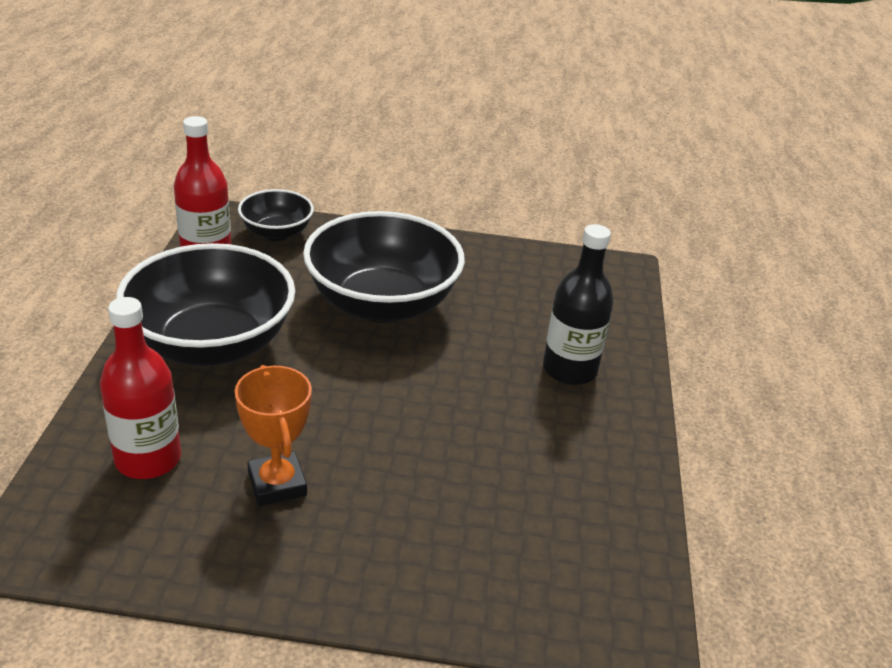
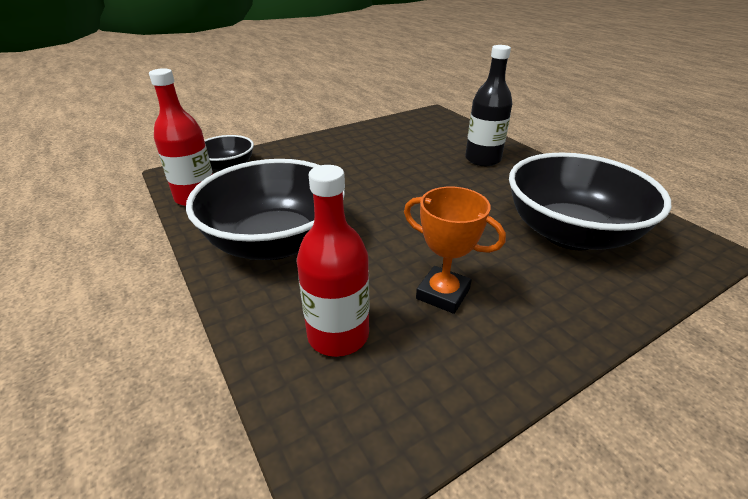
camera: 35 degrees left, 0 degrees up
(382, 304) = (347, 173): black bowl -> black bowl (570, 233)

